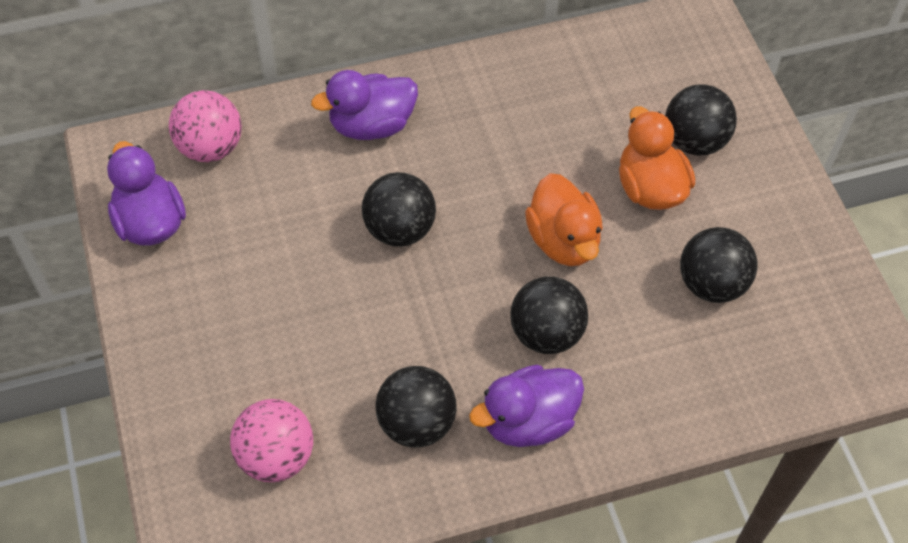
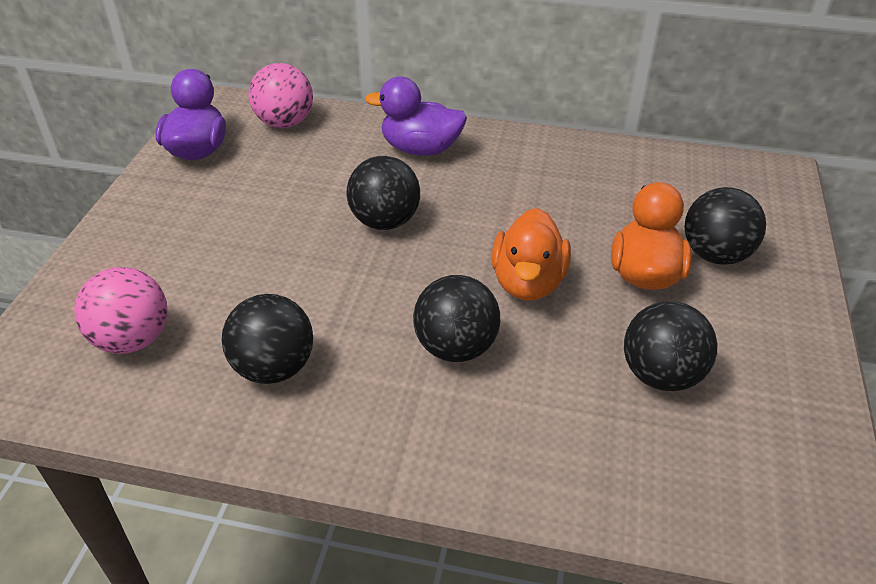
camera: 30 degrees right, 15 degrees down
(528, 421) = (379, 413): purple duck -> none

